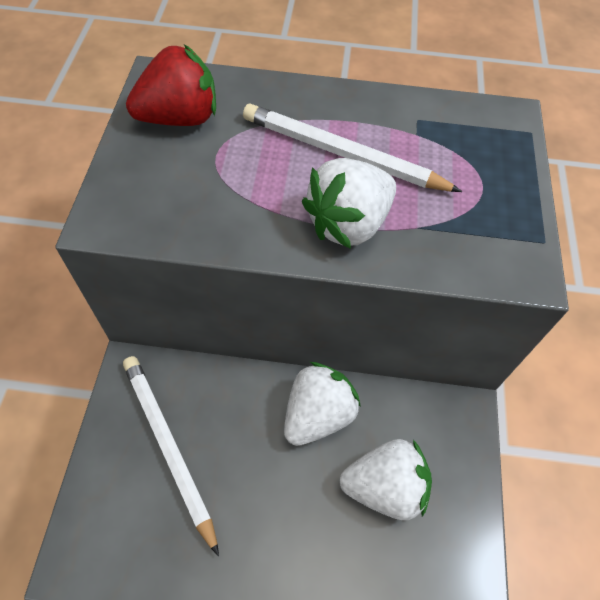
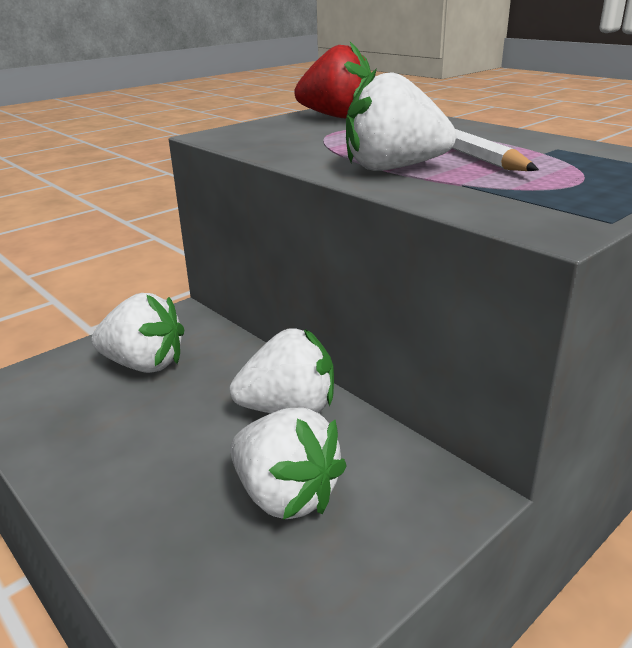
camera: 45 degrees right, 30 degrees down
(168, 446) = (144, 364): white pencil -> white strawberry

